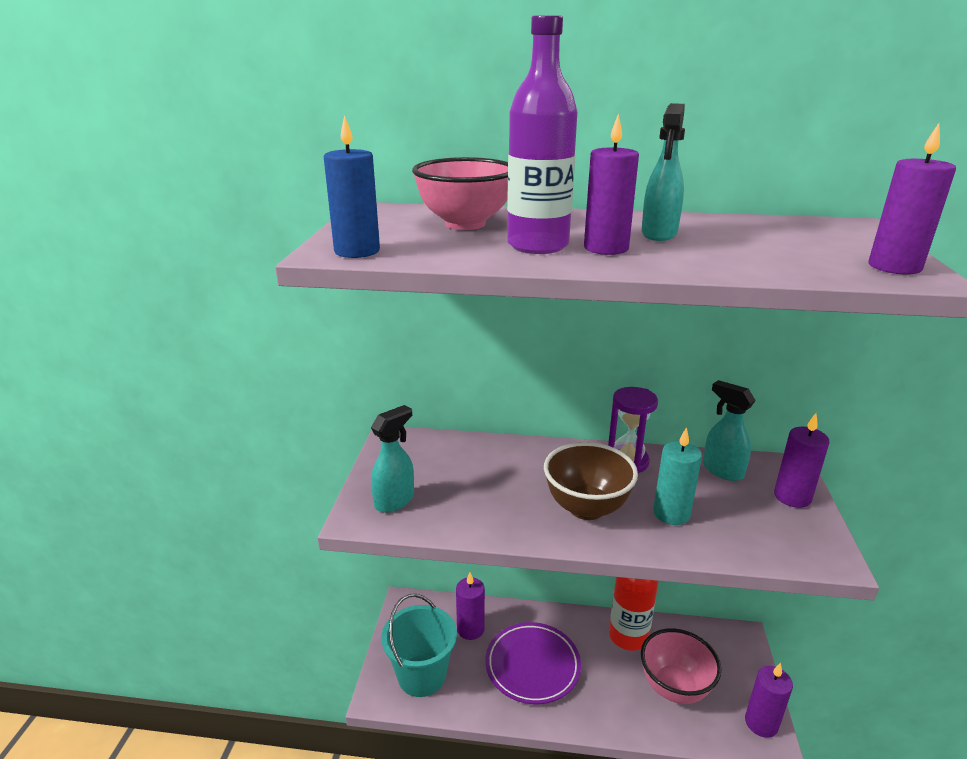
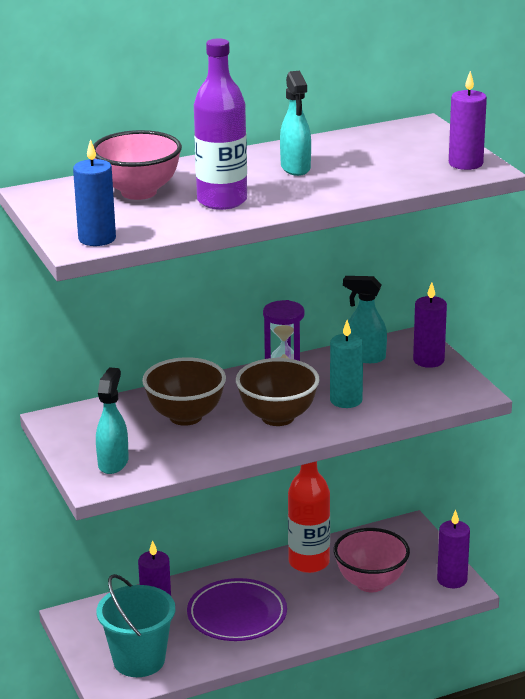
camera: 30 degrees left, 0 degrees up
(500, 475) = (185, 417): none -> brown bowl
(606, 248) = (272, 191): purple candle -> none

